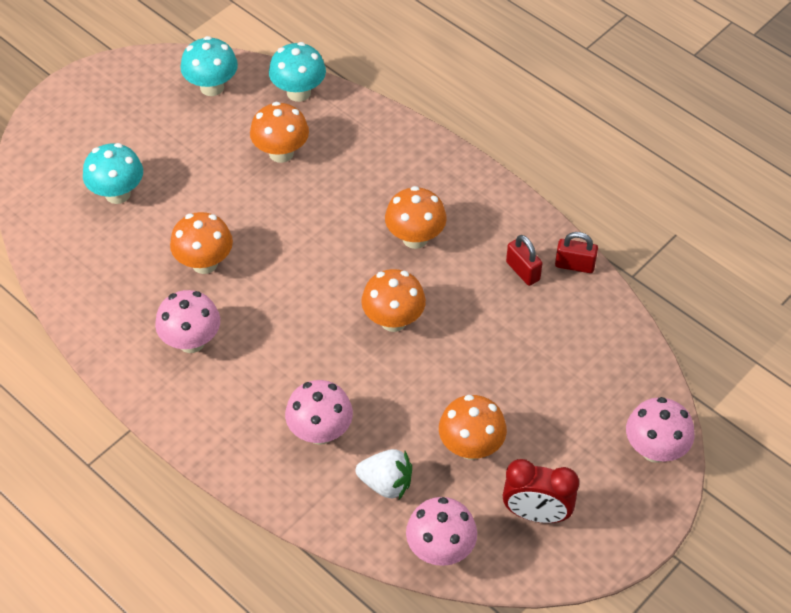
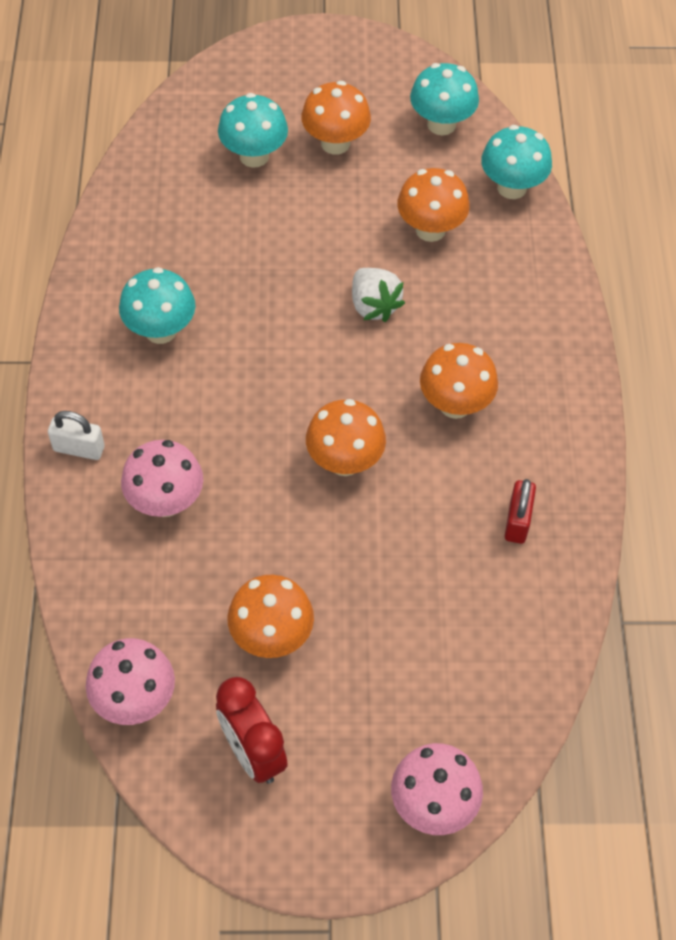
camera: 45 degrees right, 5 degrees up
(191, 341) = (161, 330): pink mushroom -> turquoise mushroom
(204, 263) = (251, 273): orange mushroom -> orange mushroom (335, 143)
(229, 450) = (79, 448): none -> white padlock
(386, 483) = (163, 598): white strawberry -> white strawberry (374, 306)
(574, 265) = (574, 560): red padlock -> none

